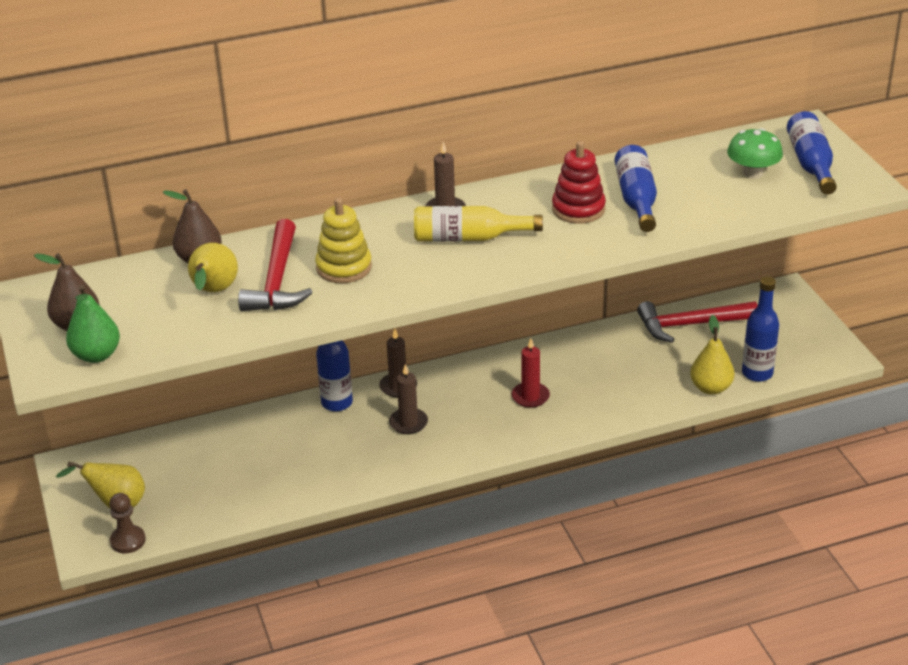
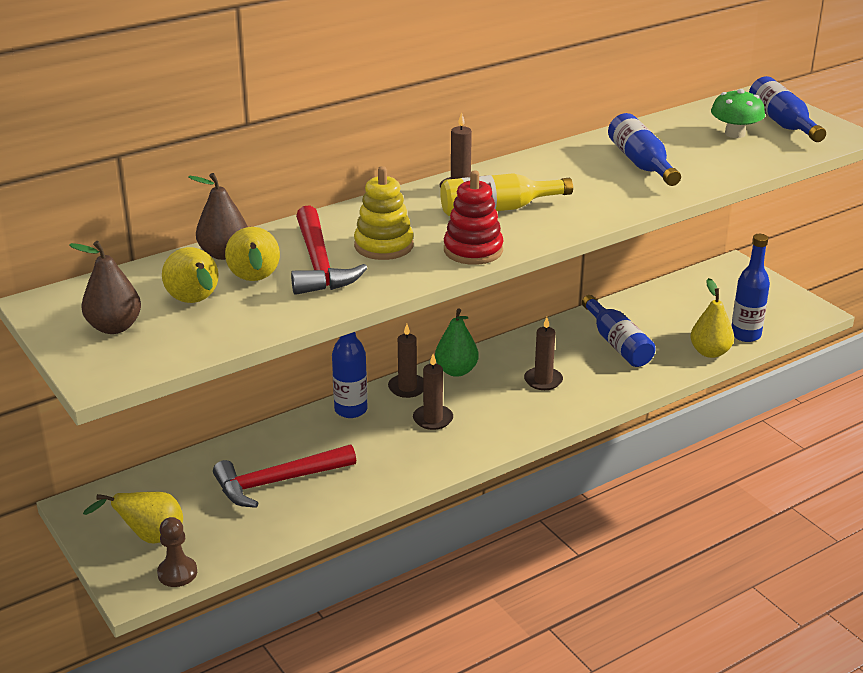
camera: 15 degrees left, 5 degrees down
(96, 355) = (151, 353): green pear -> green pear (456, 371)
(154, 308) = (195, 302): none -> yellow pear
(530, 397) = (543, 380): red candle -> brown candle
(578, 209) = (591, 176): red stacking toy -> red stacking toy (473, 250)
(622, 366) = (617, 344): none -> blue bottle
(690, 325) = (662, 302): red hammer -> red hammer (277, 482)

